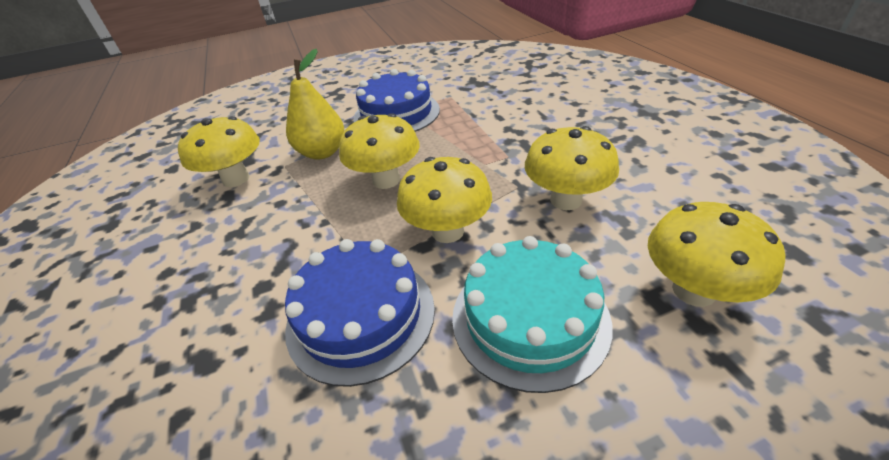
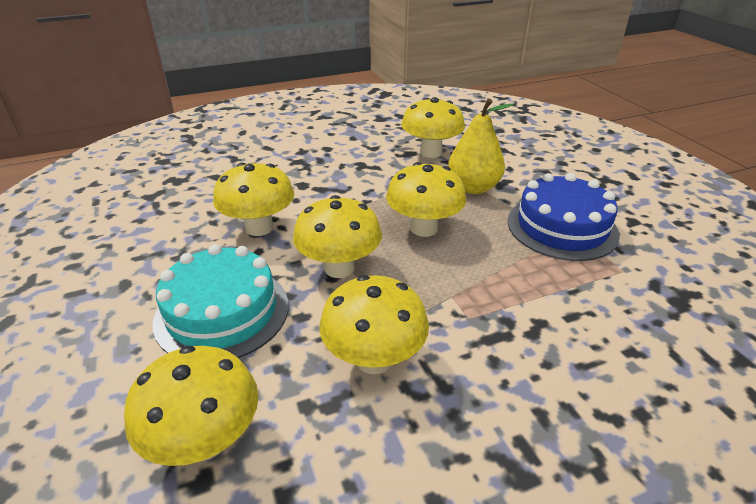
camera: 85 degrees right, 5 degrees down
(361, 316) = (259, 228): blue cake -> yellow mushroom

